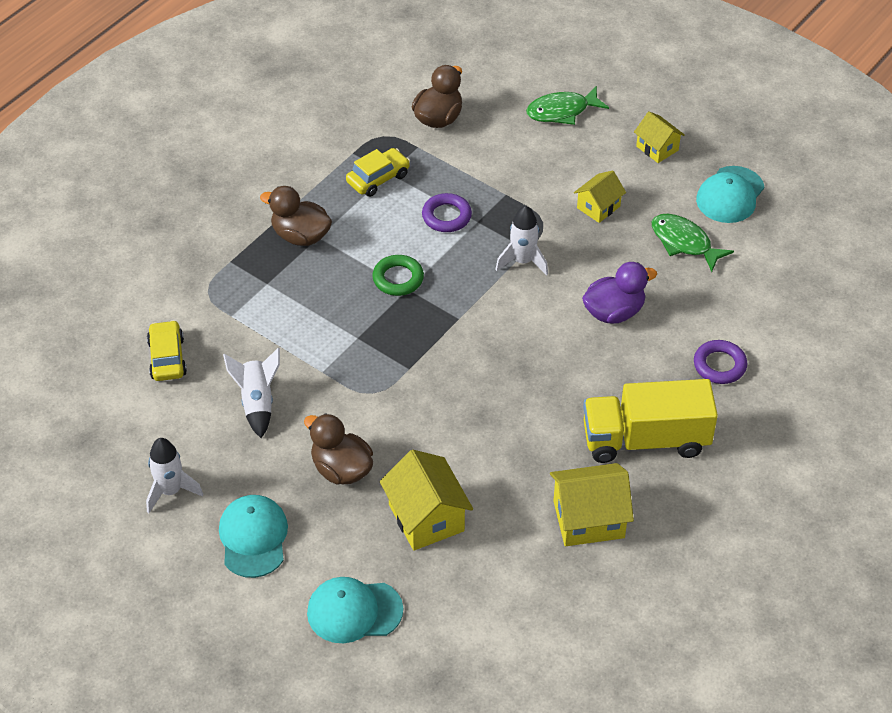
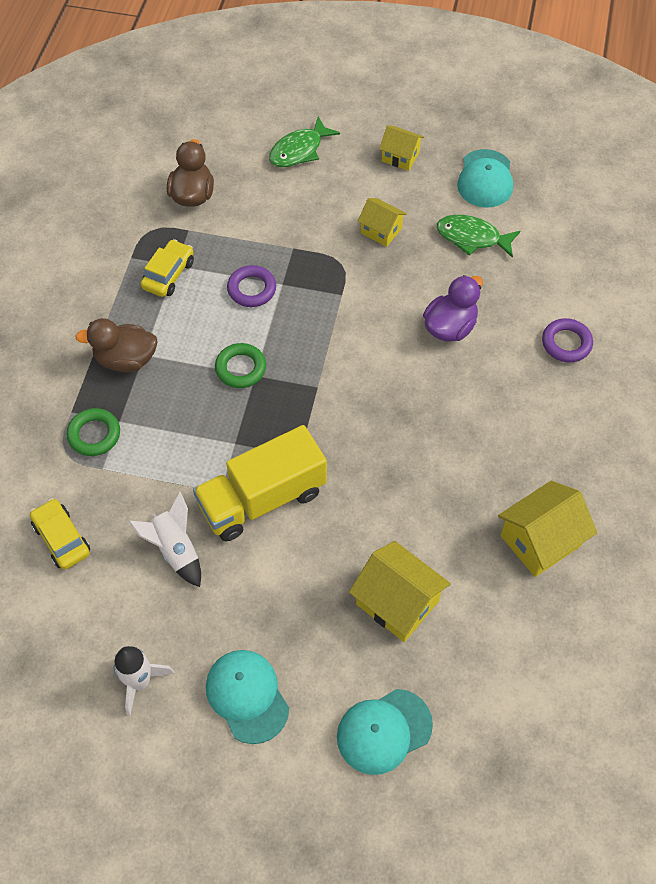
camera: 25 degrees left, 10 degrees up
(239, 286) = (94, 435): none -> green ring
(341, 469) = (292, 586): brown duck -> none
(522, 261) = (344, 308): white rocket -> none
(598, 207) = (381, 231): yellow house -> yellow house turned 75 degrees counterclockwise
(645, 439) = (545, 440): yellow truck -> yellow truck (262, 499)

